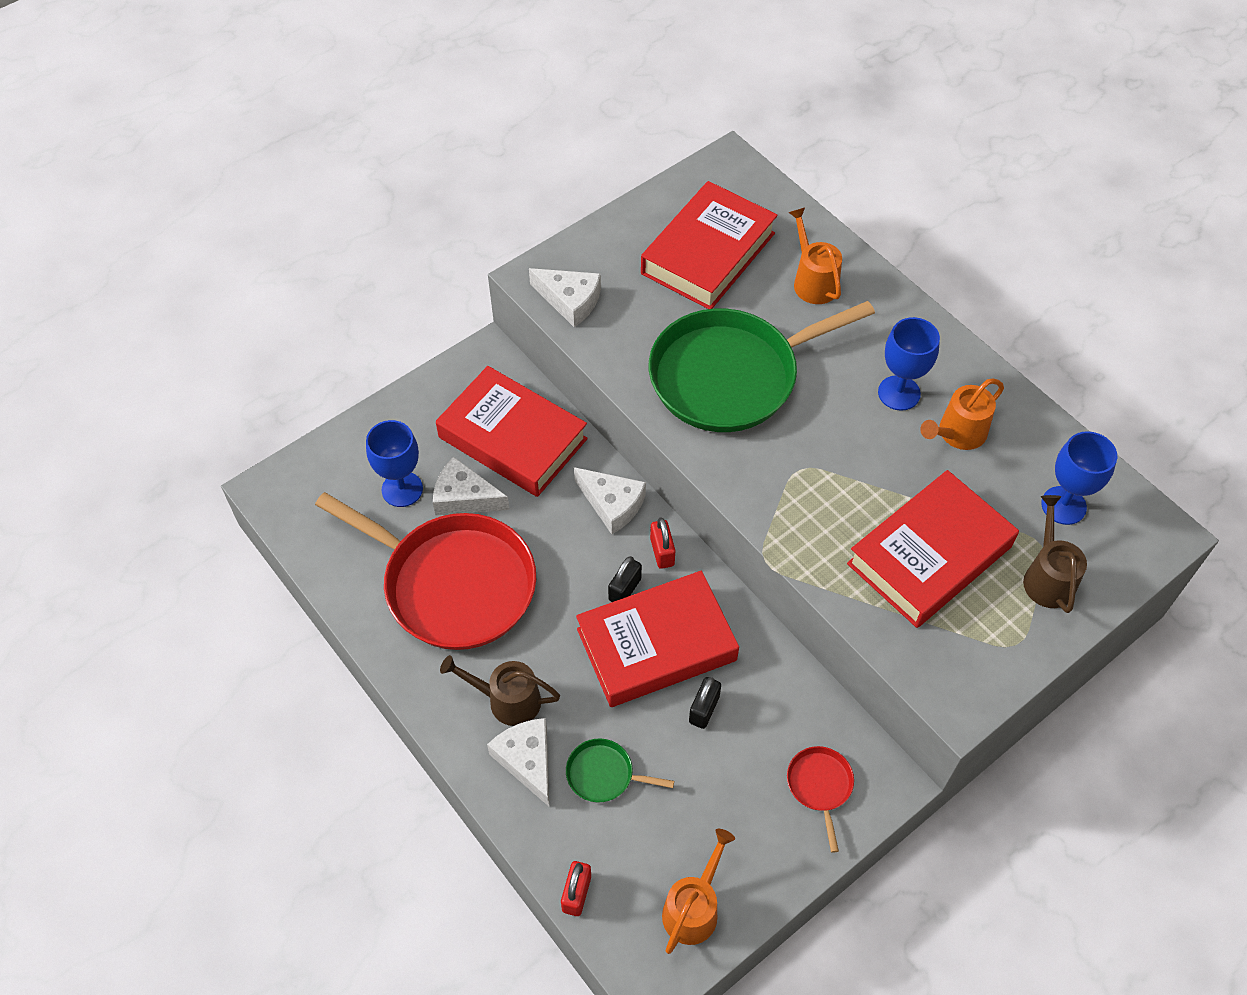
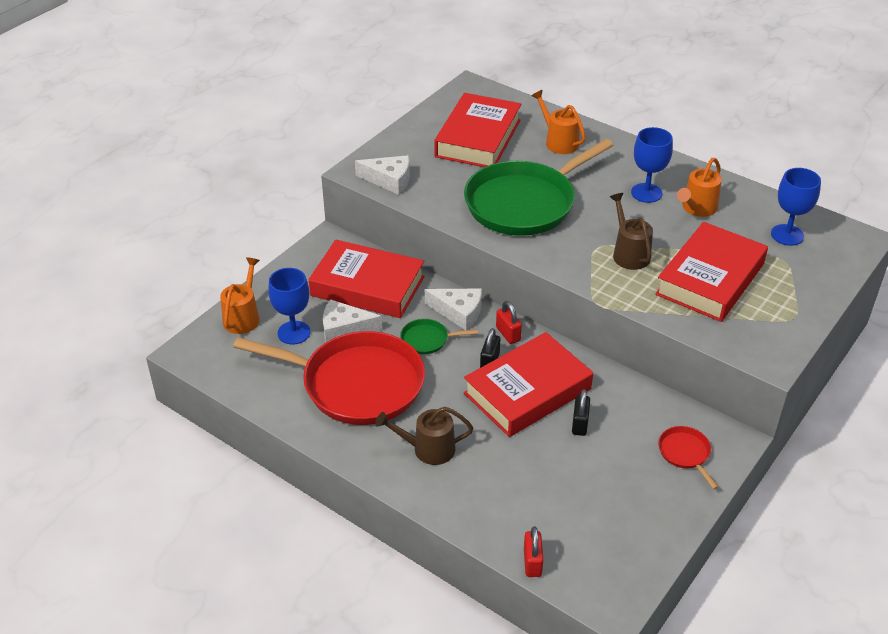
camera: 15 degrees left, 15 degrees down
(527, 760) = (459, 484): white cheese -> none
(603, 774) = (521, 480): green pan -> green pan (427, 340)
(693, 908) = (625, 551): orange watering can -> orange watering can (243, 317)
(1047, 577) = (796, 276): brown watering can -> brown watering can (629, 253)

